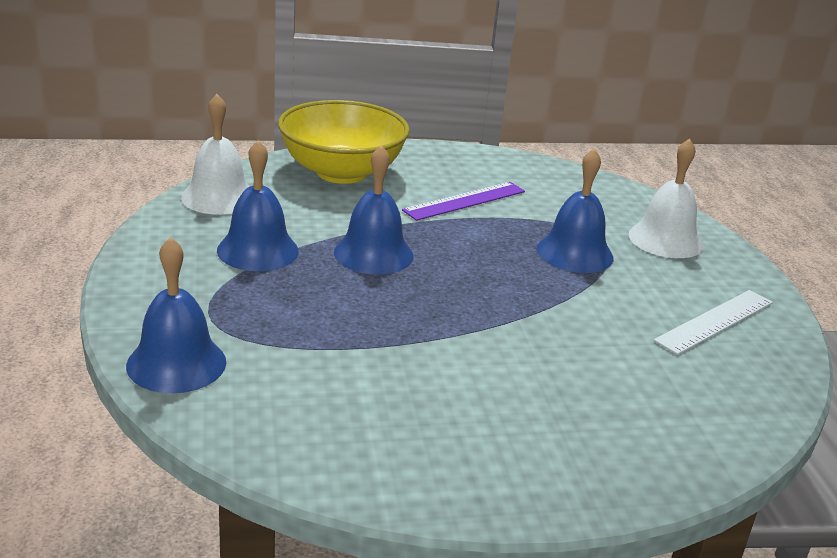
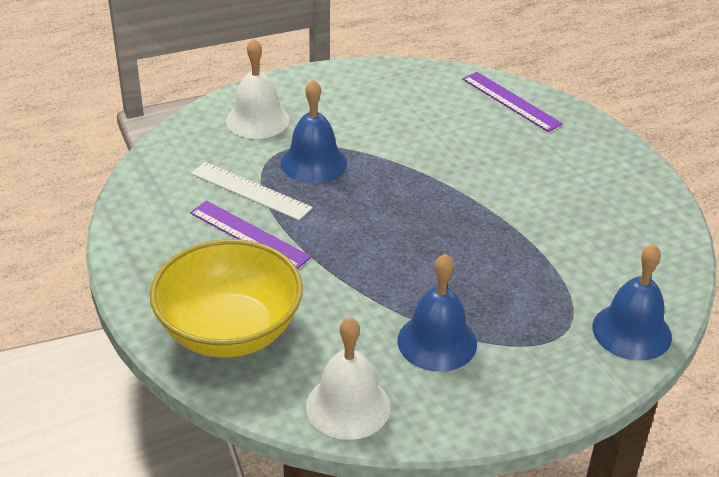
camera: 105 degrees left, 10 degrees up
(373, 254) = (392, 270): blue bell -> none
(697, 430) = (511, 101): none -> purple ruler
(715, 321) = (375, 96): white ruler -> white ruler (250, 190)

